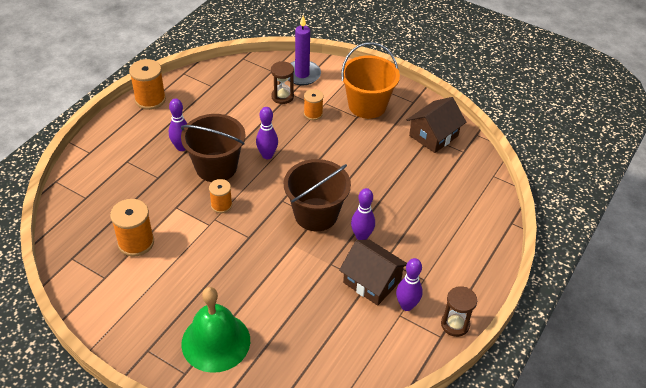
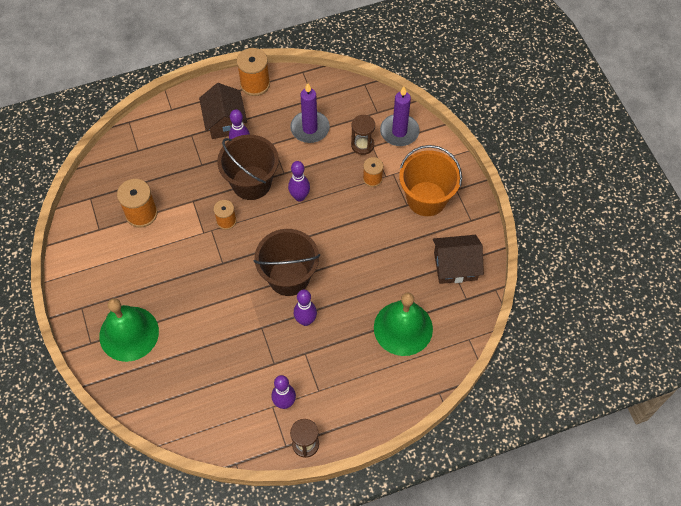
camera: 40 degrees right, 15 degrees up
(228, 106) = (310, 128): none -> purple candle
(372, 281) = (278, 364): brown house -> brown house (225, 121)
(440, 196) = (403, 328): none -> green bell

